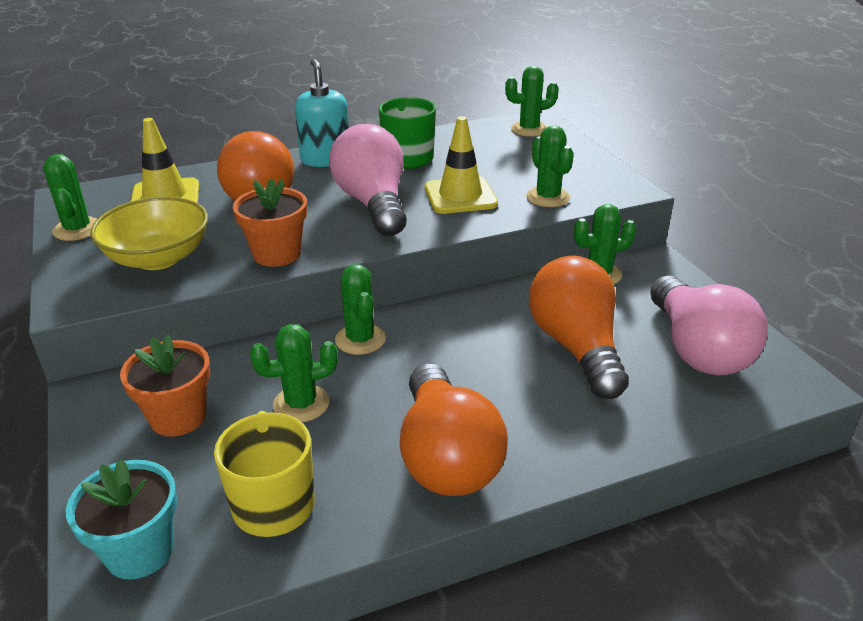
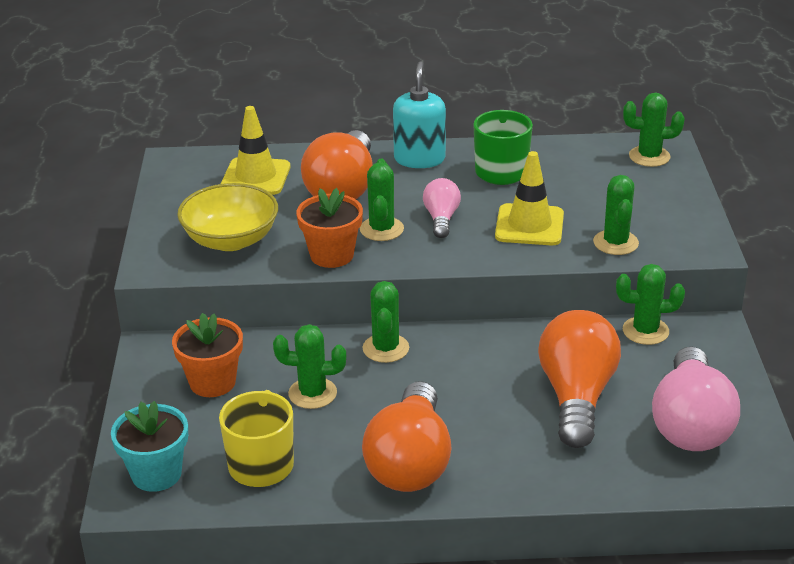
camera: 20 degrees right, 0 degrees up
(77, 229) = (172, 198): green cactus -> green cactus (381, 229)
(373, 204) = (441, 219): pink light bulb -> pink light bulb, size x0.52

